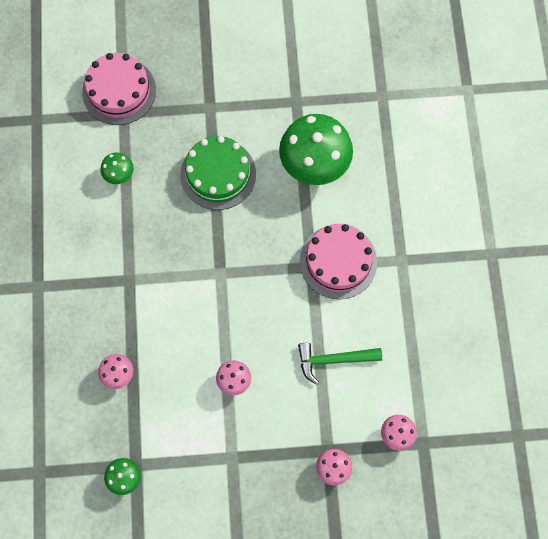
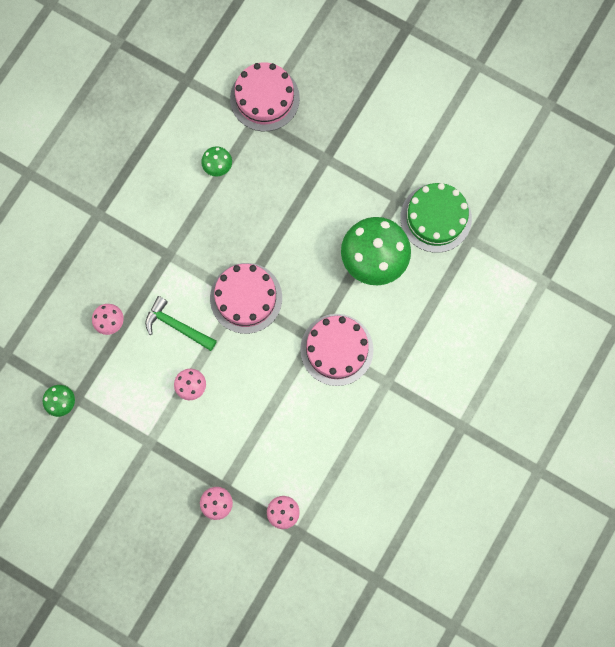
camera: 35 degrees right, 5 degrees up
(218, 174) = (294, 217): green cake -> green cake (435, 218)
(226, 271) = (246, 298): none -> pink cake
(333, 360) = (277, 423): green hammer -> green hammer (176, 326)

